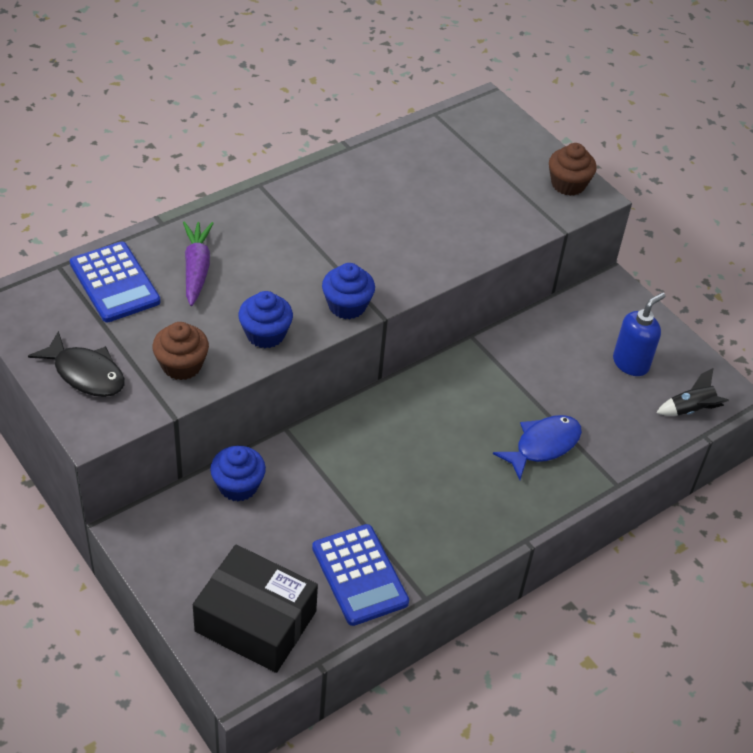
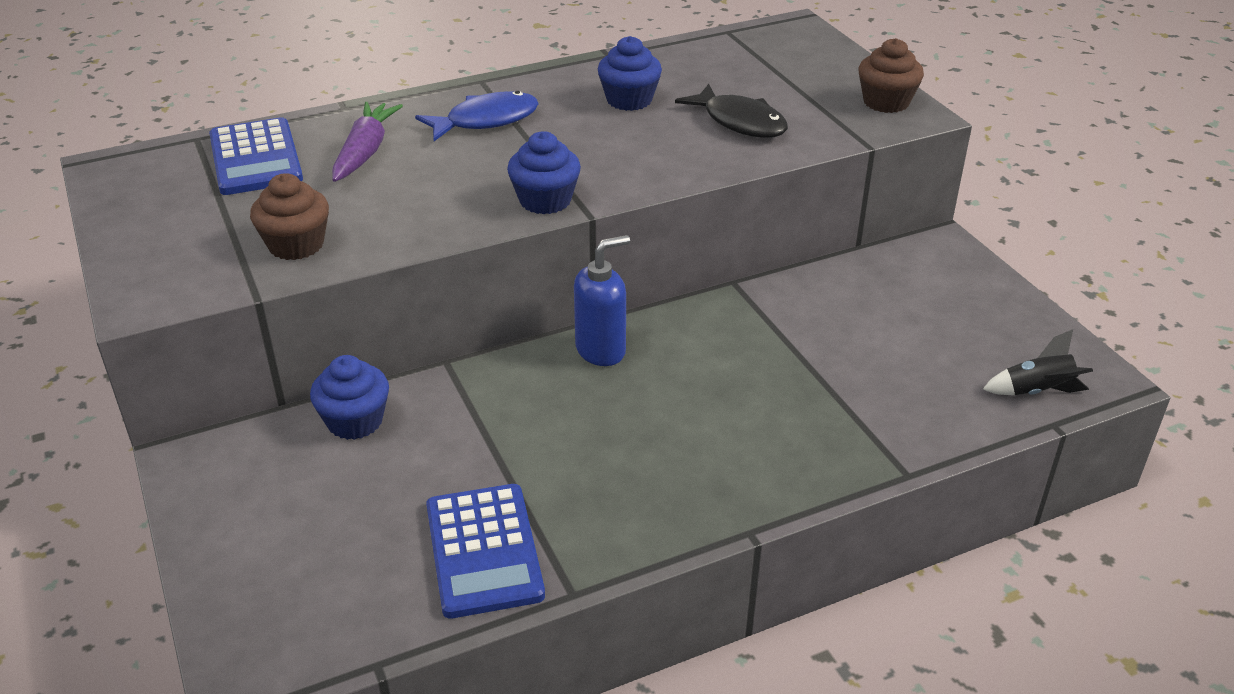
camera: 15 degrees right, 10 degrees down
(86, 373) = (167, 243): black fish -> black fish (740, 122)
(255, 621) = (307, 594): black box -> none
(265, 334) = (423, 221): blue cupcake -> blue cupcake (629, 100)
(543, 445) = (804, 414): blue fish -> blue fish (485, 121)
(631, 363) = (954, 329): blue soap dispenser -> blue soap dispenser (601, 350)

